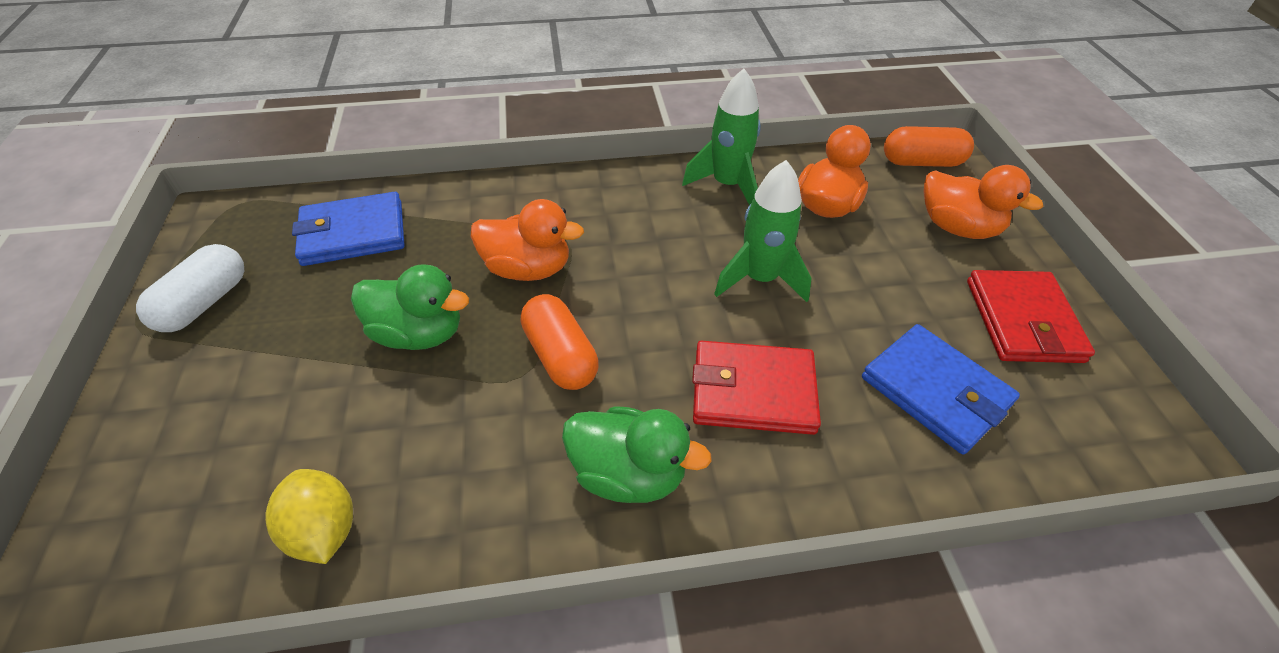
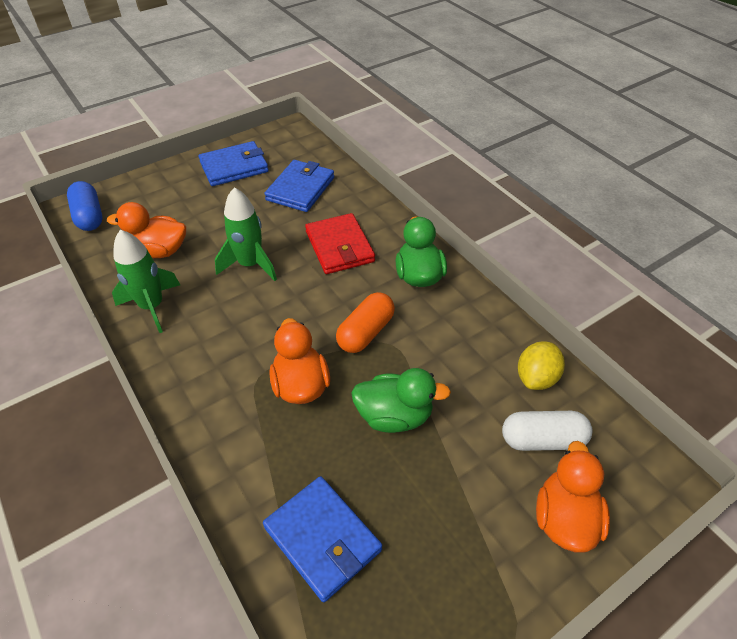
camera: 115 degrees left, 0 degrees up
(204, 303) = (461, 597): white capsule -> white capsule (542, 439)
(419, 333) = (394, 416): green duck -> green duck turned 105 degrees clockwise
(921, 162) = (89, 216): orange capsule -> blue capsule
(957, 227) = (161, 194): orange duck -> orange duck (564, 518)
(1023, 320) = (234, 167): red wallet -> blue wallet

